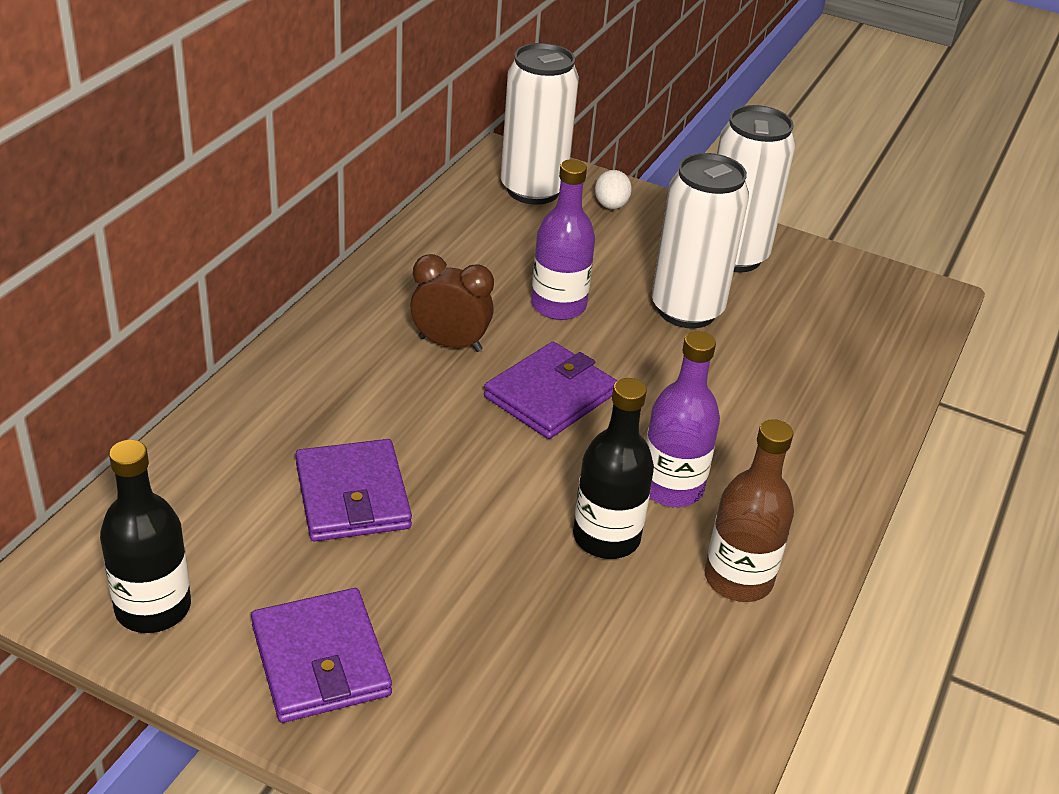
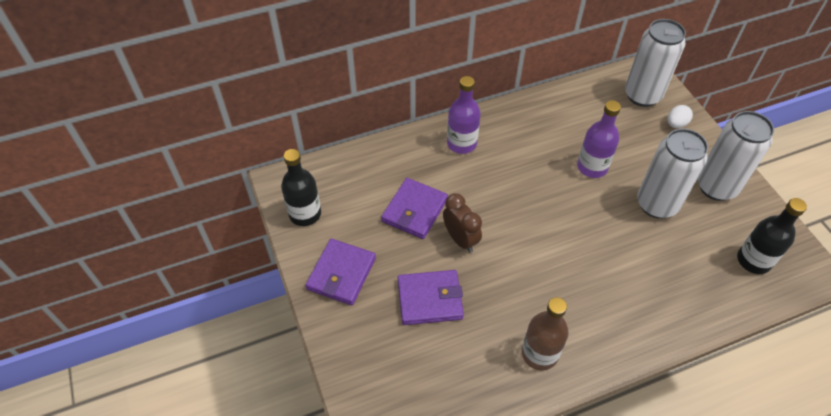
camera: 45 degrees right, 15 degrees up
(450, 344) = (521, 160): brown clock -> brown clock (460, 239)
(550, 395) = (542, 212): purple wallet -> purple wallet (430, 299)
(606, 537) = (500, 295): black bottle -> black bottle (753, 260)
(671, 487) = (553, 291): purple bottle -> purple bottle (461, 143)

